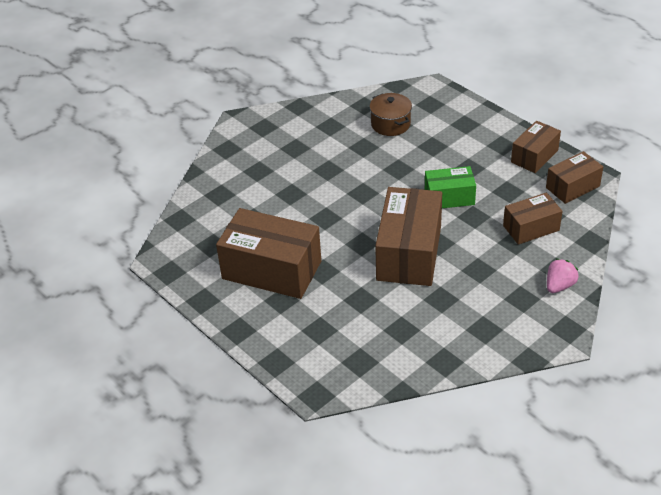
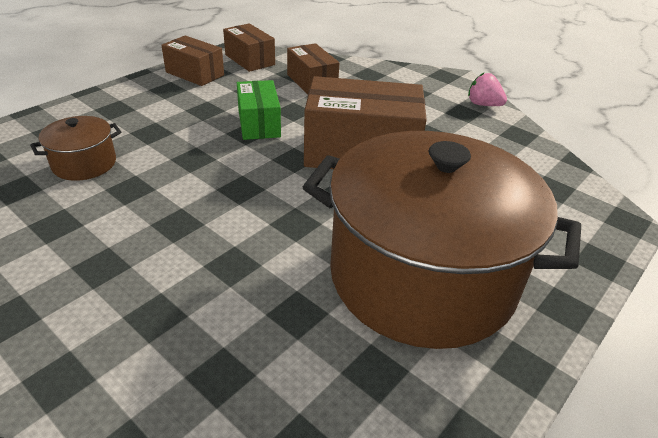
camera: 100 degrees left, 5 degrees down
(272, 270) = (422, 276): brown box -> brown pot
(559, 286) = (391, 75): pink strawberry -> pink strawberry (483, 105)

